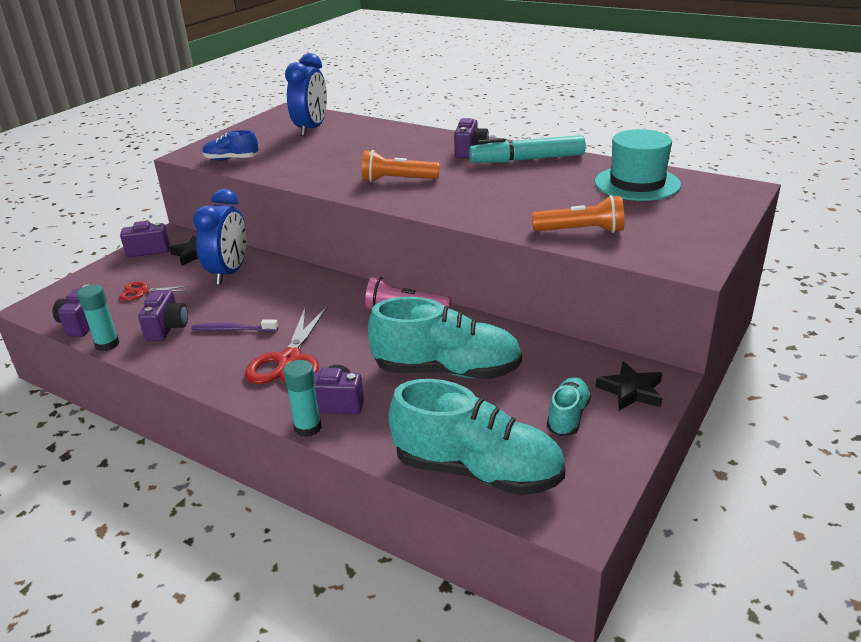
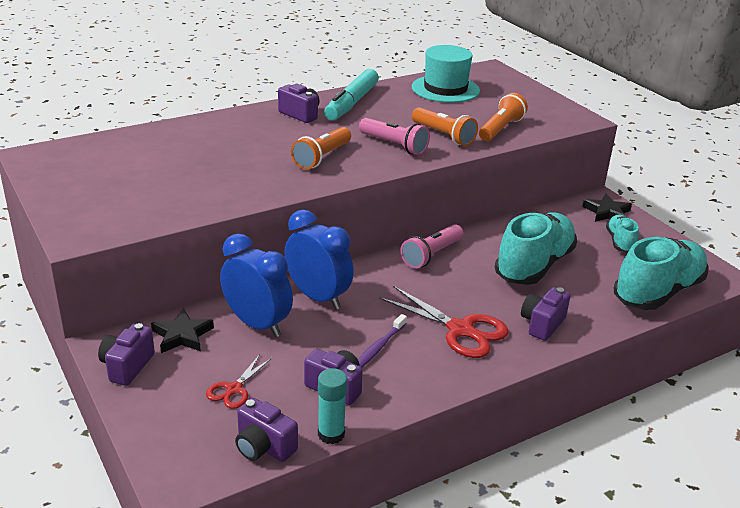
camera: 65 degrees left, 0 degrees up
(231, 159) = (137, 217): blue shoe -> none
(308, 428) = (566, 346): turquoise glue stick -> none
(311, 129) = (119, 158): blue clock -> blue clock (318, 297)
(462, 197) = (394, 145): none -> pink flashlight
(518, 210) = (443, 135): none -> orange flashlight
(568, 416) = (620, 242): turquoise shoe -> turquoise shoe turned 45 degrees clockwise

